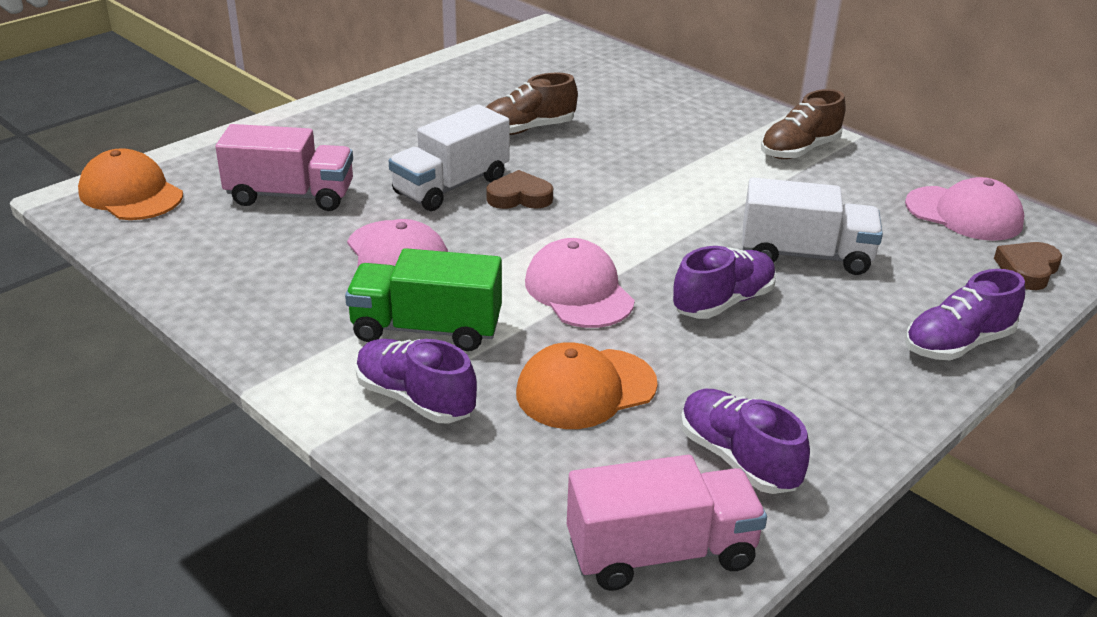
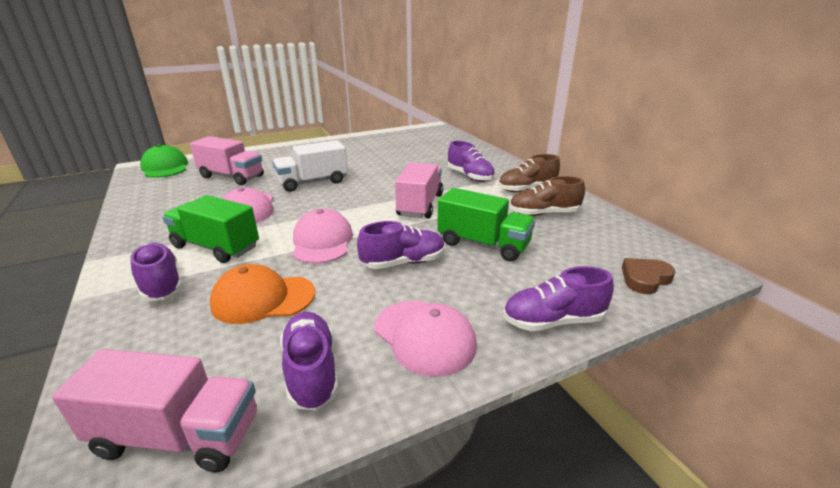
camera: 20 degrees right, 5 degrees down
(131, 194) = (165, 167): orange cap -> green cap
(519, 197) = (342, 191): brown heart -> none
(527, 129) = (380, 163): brown shoe -> brown shoe (543, 214)
(666, 204) = (420, 205): none -> pink truck
(697, 137) = (470, 176): none -> purple shoe
(805, 255) = (483, 244): white truck -> green truck
(964, 214) = (616, 237): pink cap -> pink cap (424, 336)

